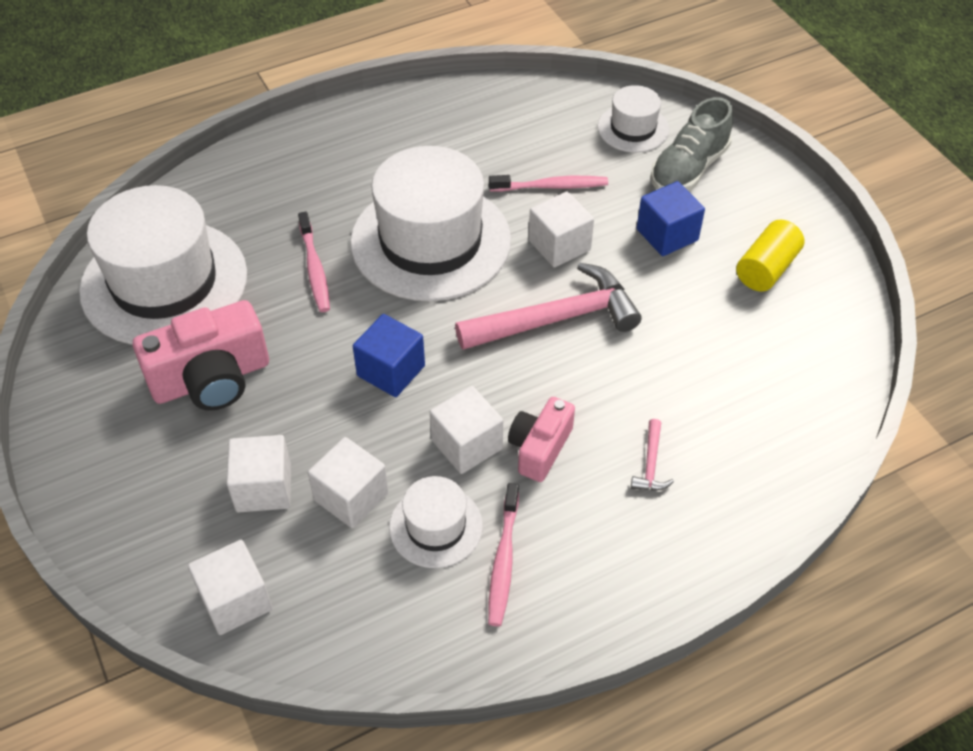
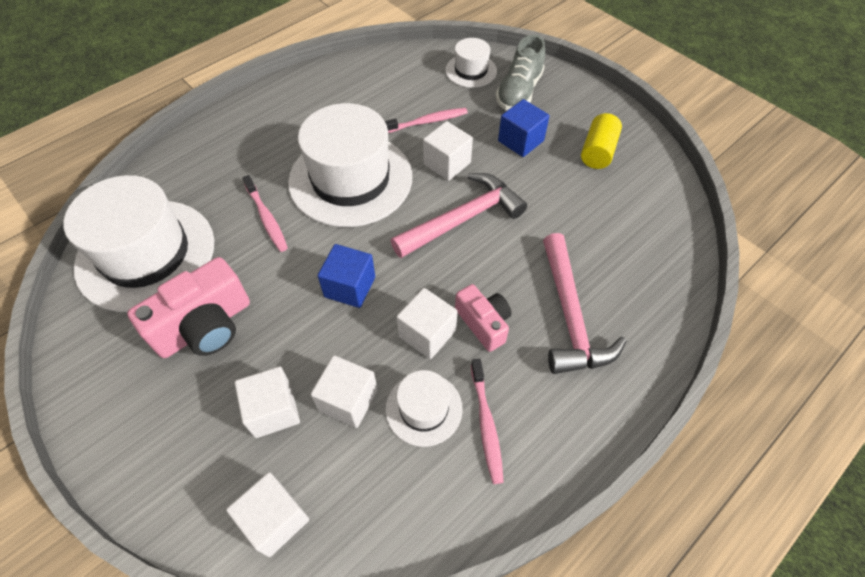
camera: 15 degrees left, 5 degrees up
(539, 448) = (483, 323): pink camera -> pink camera turned 135 degrees clockwise
(650, 464) = (570, 316): pink hammer -> pink hammer, size x2.37

